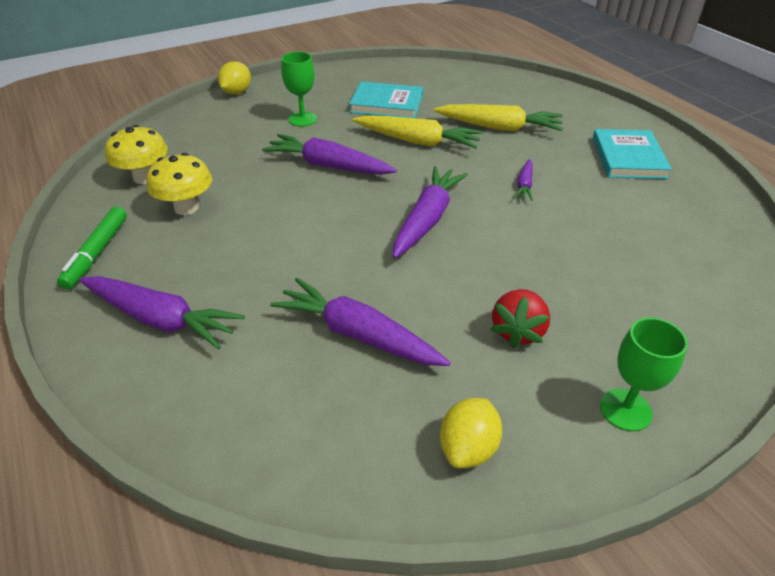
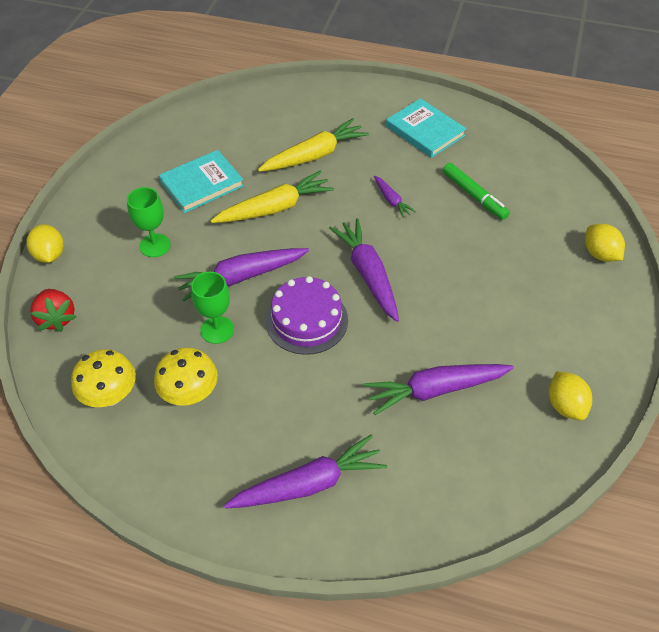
camera: 45 degrees left, 10 degrees up
(96, 253) = (183, 482): green marker -> green marker (474, 196)
(332, 218) = (306, 320): none -> purple cake
(518, 331) = (510, 316): red strawberry -> red strawberry (57, 318)
(625, 409) = (603, 322): green goblet -> green goblet (217, 330)
(707, 349) = (600, 254): none -> yellow lemon

